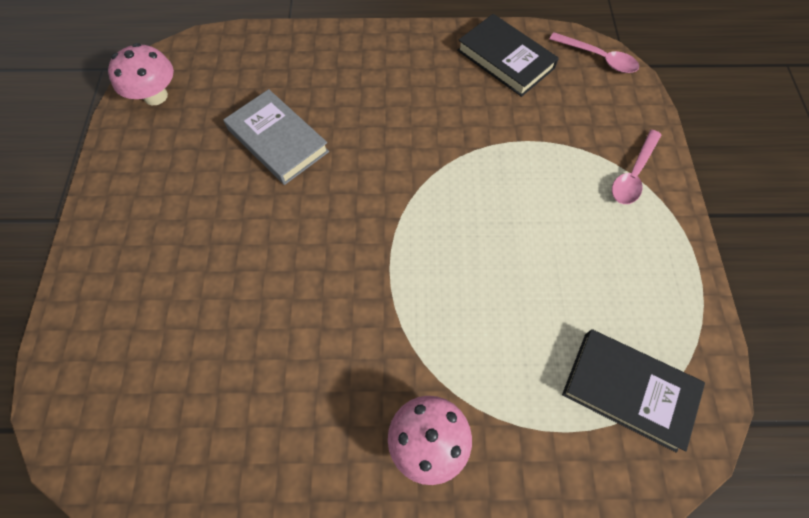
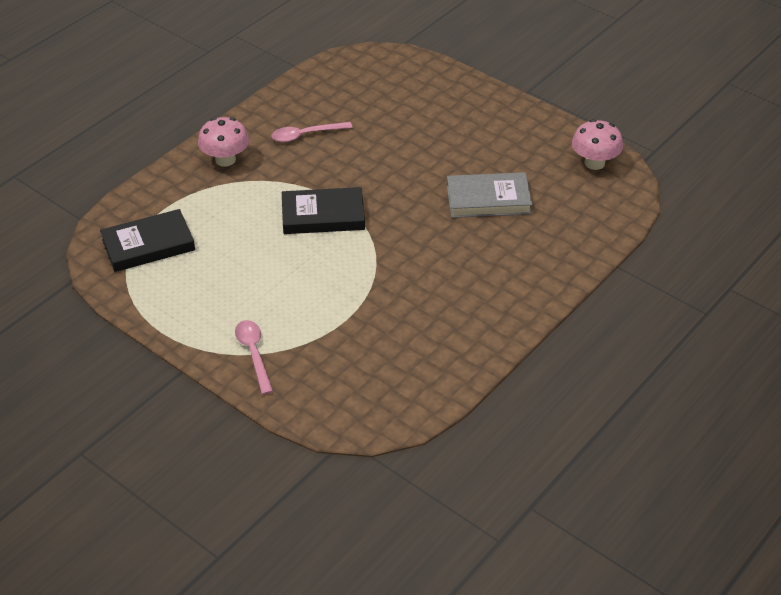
camera: 130 degrees right, 20 degrees down
(505, 59) = (433, 362): black book -> black book (323, 215)
(598, 58) = (370, 421): pink spoon -> pink spoon (306, 135)

